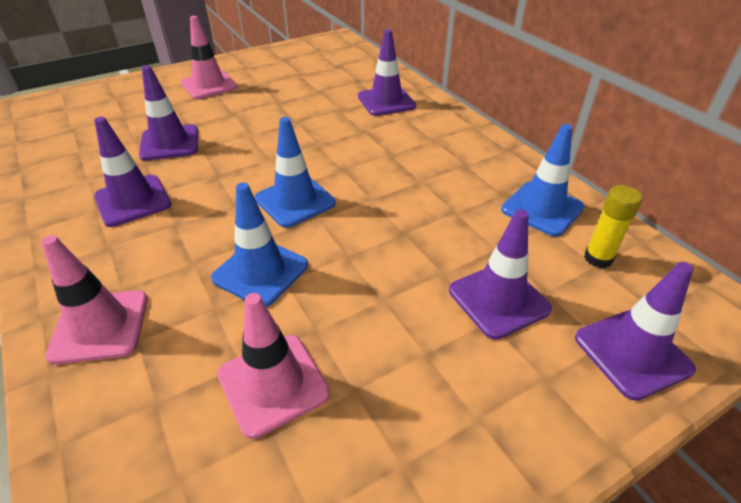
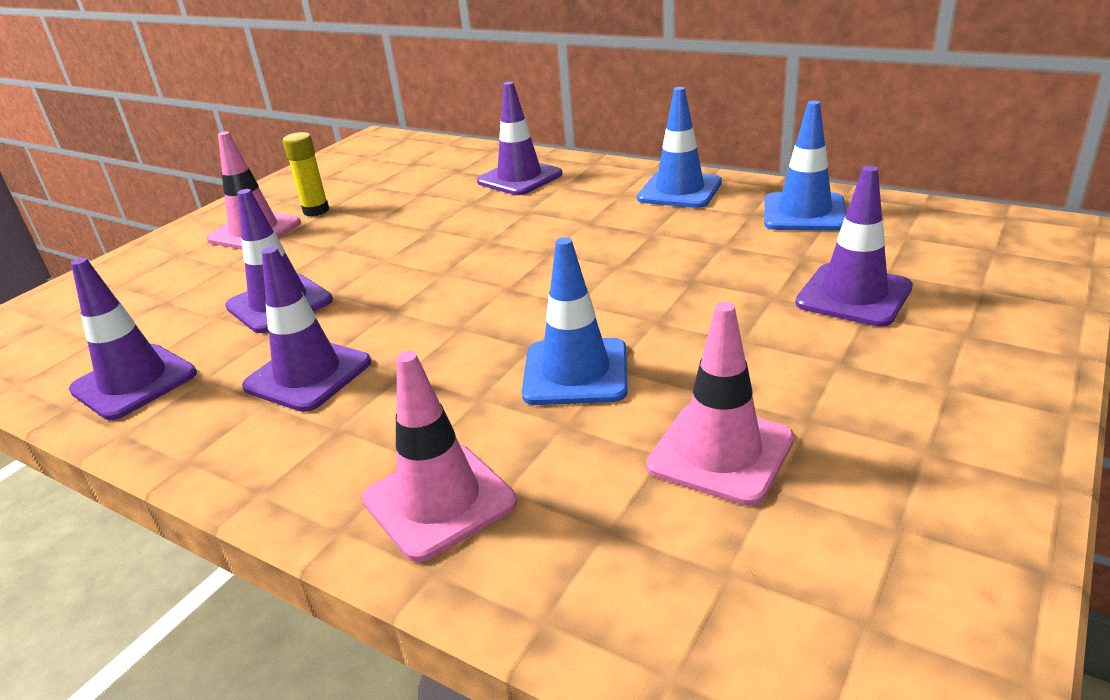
camera: 25 degrees left, 10 degrees down
(295, 201) = (530, 298): blue traffic cone -> blue traffic cone (679, 191)
(598, 258) = (901, 231): yellow glue stick -> yellow glue stick (316, 211)
(632, 353) = (1012, 286): purple traffic cone -> purple traffic cone (134, 382)

